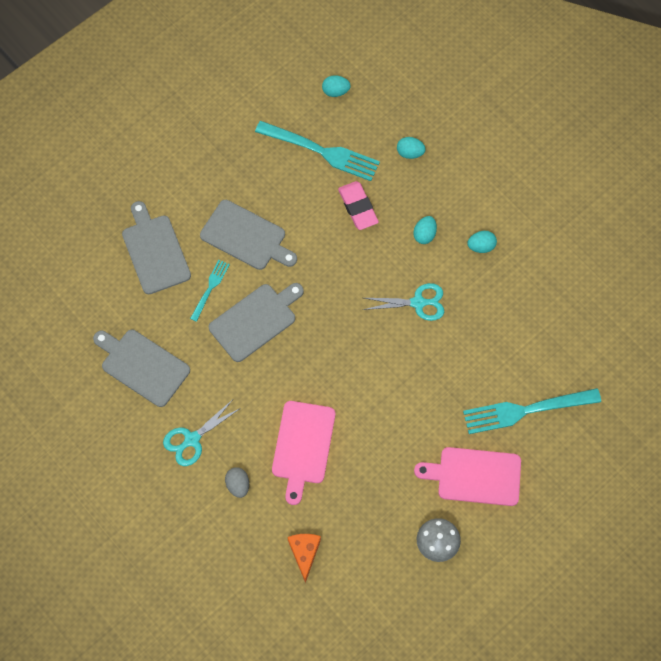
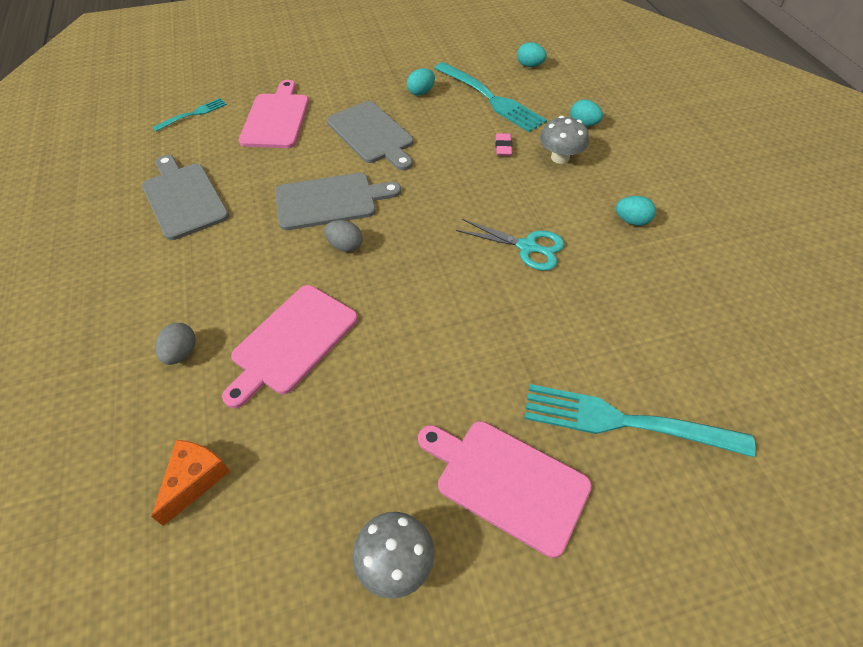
camera: 25 degrees right, 15 degrees down
(155, 251) = (276, 118): grey cutting board -> pink cutting board
(192, 439) = (172, 283): turquoise scissors -> none
(210, 288) = (305, 161): turquoise fork -> turquoise fork (193, 114)
(291, 357) = (345, 246): none -> grey egg
(358, 207) = (503, 147): pink eraser -> pink eraser, size x0.58
(406, 201) = (560, 157): none -> grey mushroom
(424, 234) = (566, 190): turquoise egg -> turquoise egg (421, 92)

